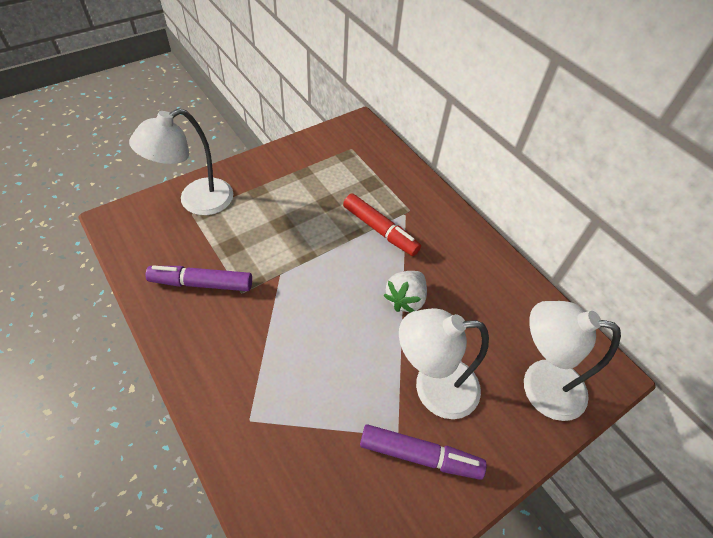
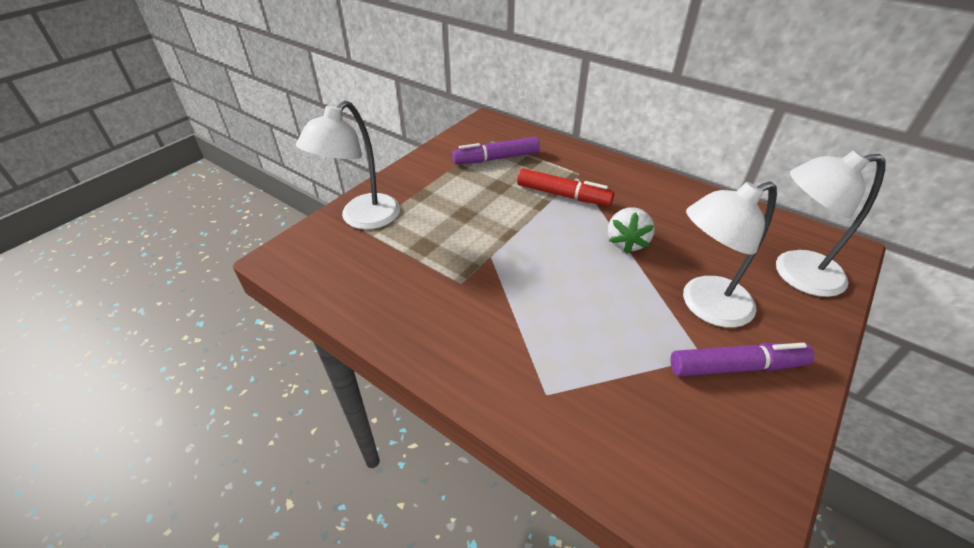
camera: 15 degrees left, 10 degrees down
(202, 283) = (413, 287): purple marker -> purple marker (496, 158)

